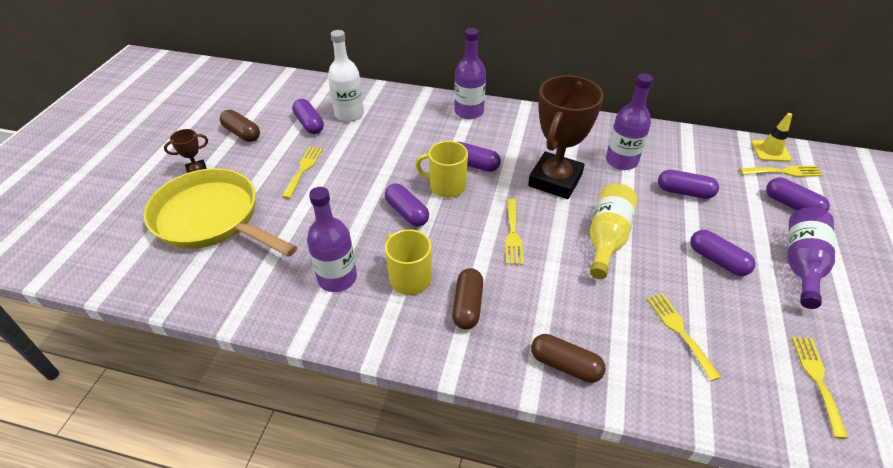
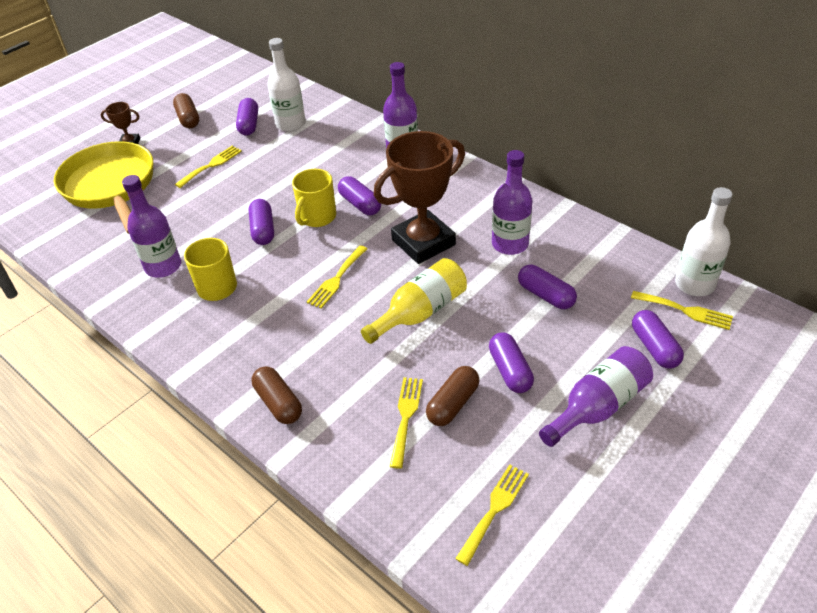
camera: 30 degrees right, 0 degrees up
(446, 186) = (317, 217): yellow mug -> yellow mug turned 105 degrees counterclockwise
(467, 306) = (243, 325): brown capsule -> brown capsule (453, 404)
(770, 151) = (694, 284): yellow traffic cone -> white bottle

